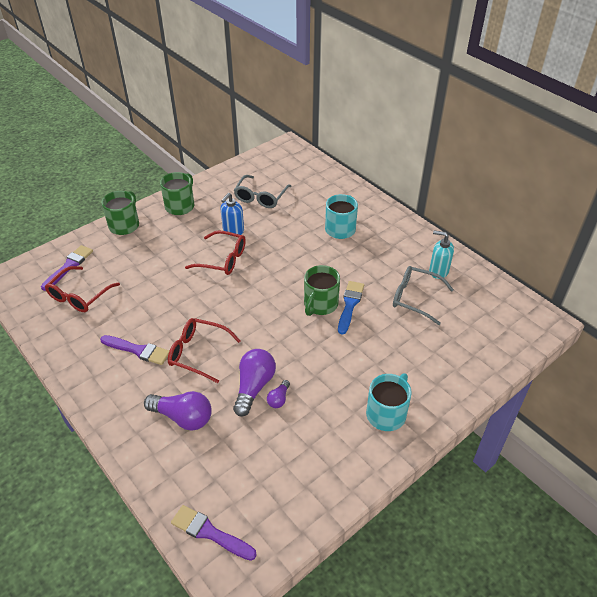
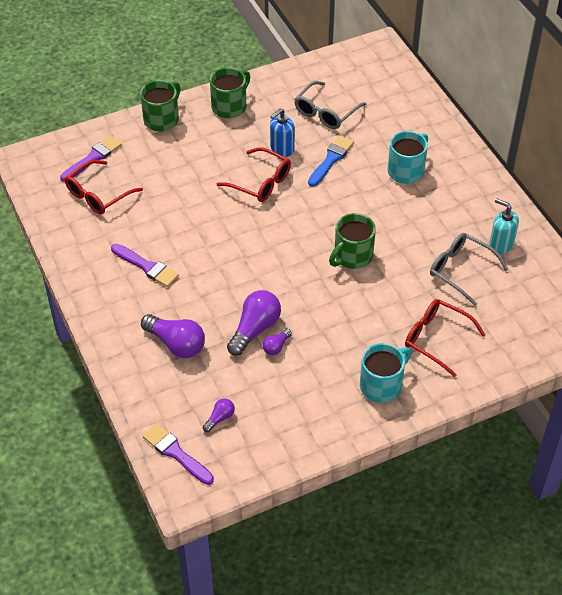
camera: 15 degrees right, 5 degrees up
(198, 353) = (207, 282): red glasses -> red glasses (436, 339)
(245, 483) = (220, 418): none -> purple light bulb
(350, 305) = (385, 263): blue brush -> blue brush (331, 159)

